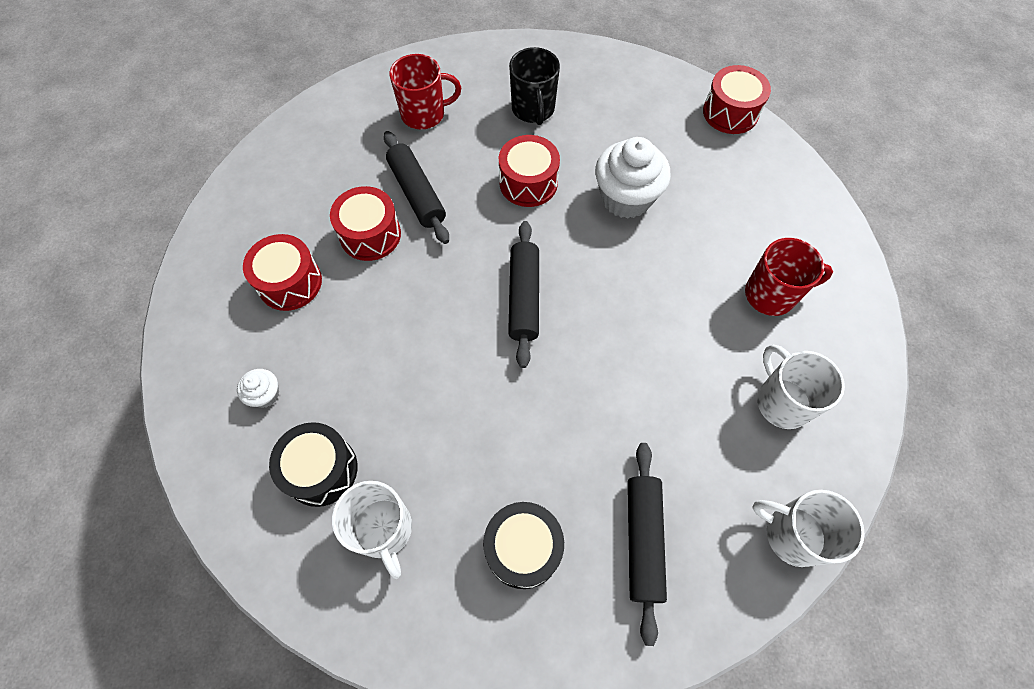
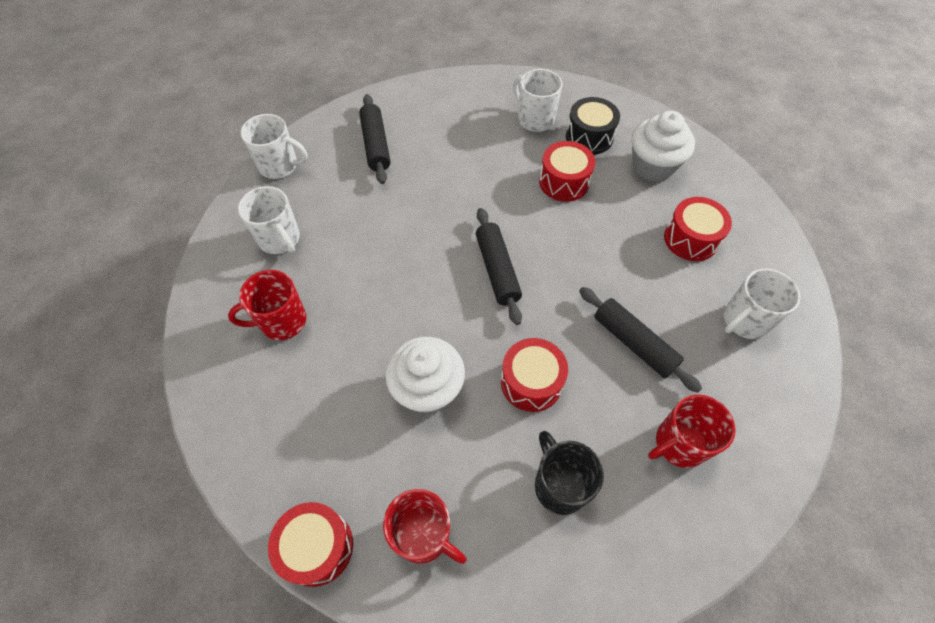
camera: 165 degrees right, 5 degrees down
(265, 395) = (653, 166): white cupcake -> white cupcake, size x2.11
(299, 189) = (744, 321): none -> white mug
(370, 234) = (652, 293): red drum -> red drum (564, 182)
(523, 548) = (448, 127): black drum -> none
(647, 103) = (424, 535): none -> red mug

